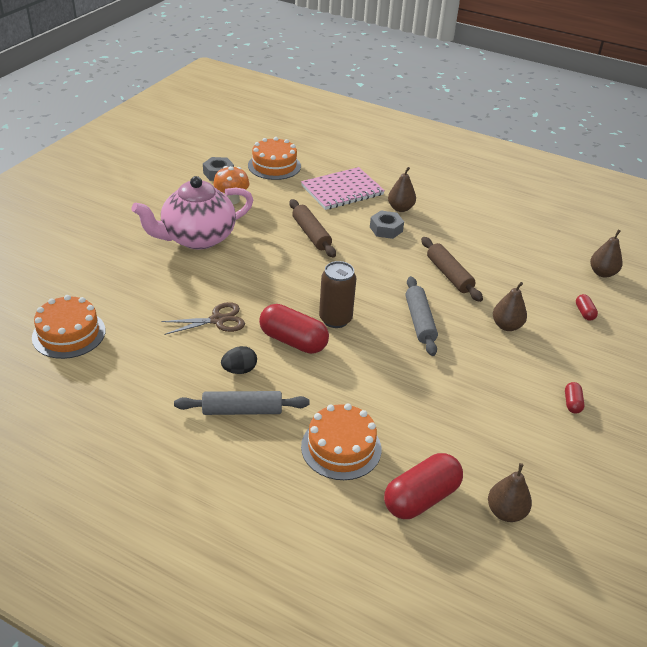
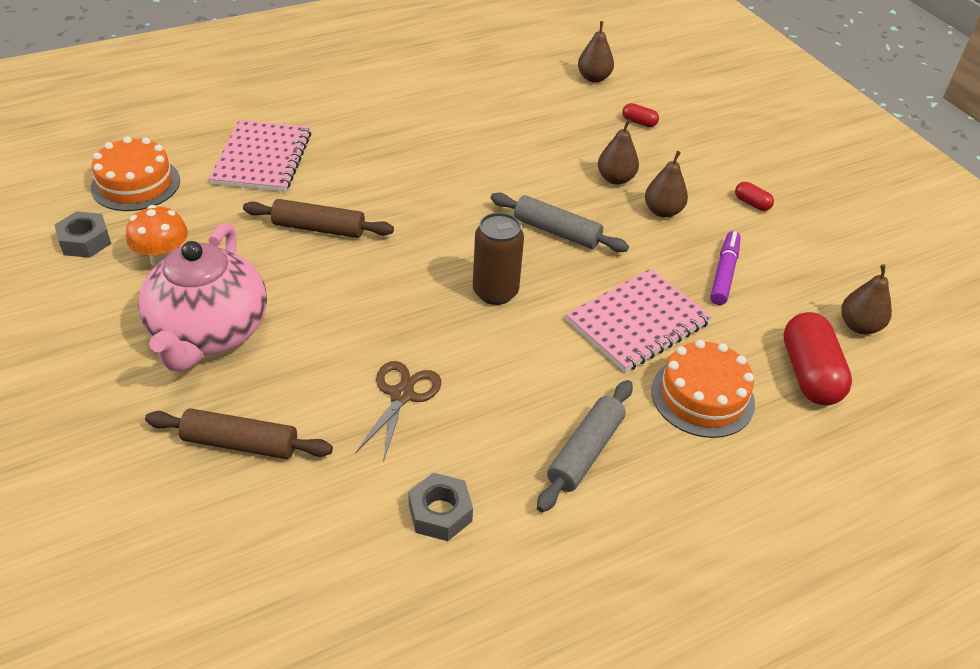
camera: 55 degrees left, 5 degrees up
(69, 334) = (282, 572): orange cake -> none
(239, 370) = (513, 420): black egg -> none
(293, 341) = (502, 346): red capsule -> none
(377, 390) = (637, 322): none -> pink notebook
(386, 229) = (376, 167): grey nut -> grey nut (440, 513)
(400, 208) = (350, 136): brown pear -> brown pear (663, 211)
(449, 275) = (502, 169): brown rolling pin -> brown rolling pin (240, 443)
(474, 415) = (724, 273): none -> purple marker

